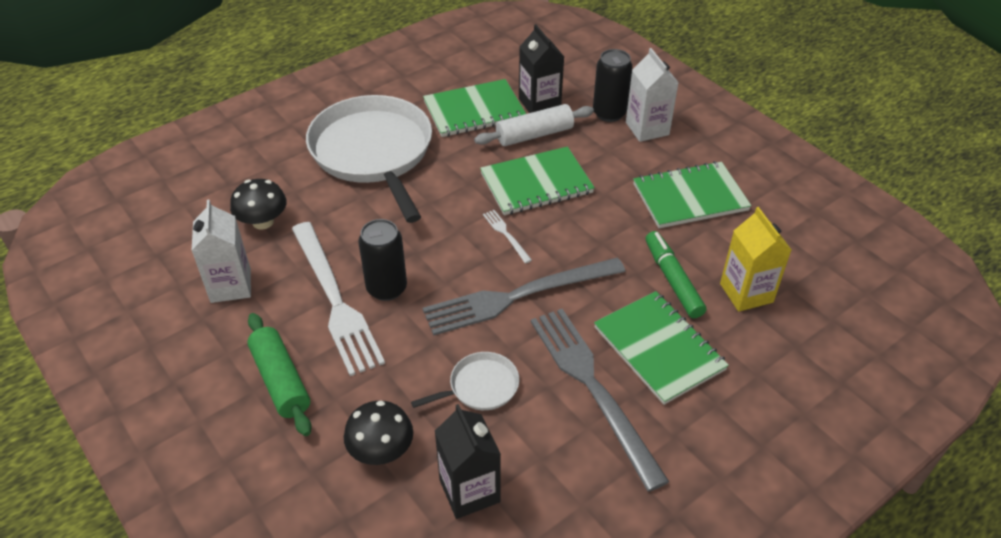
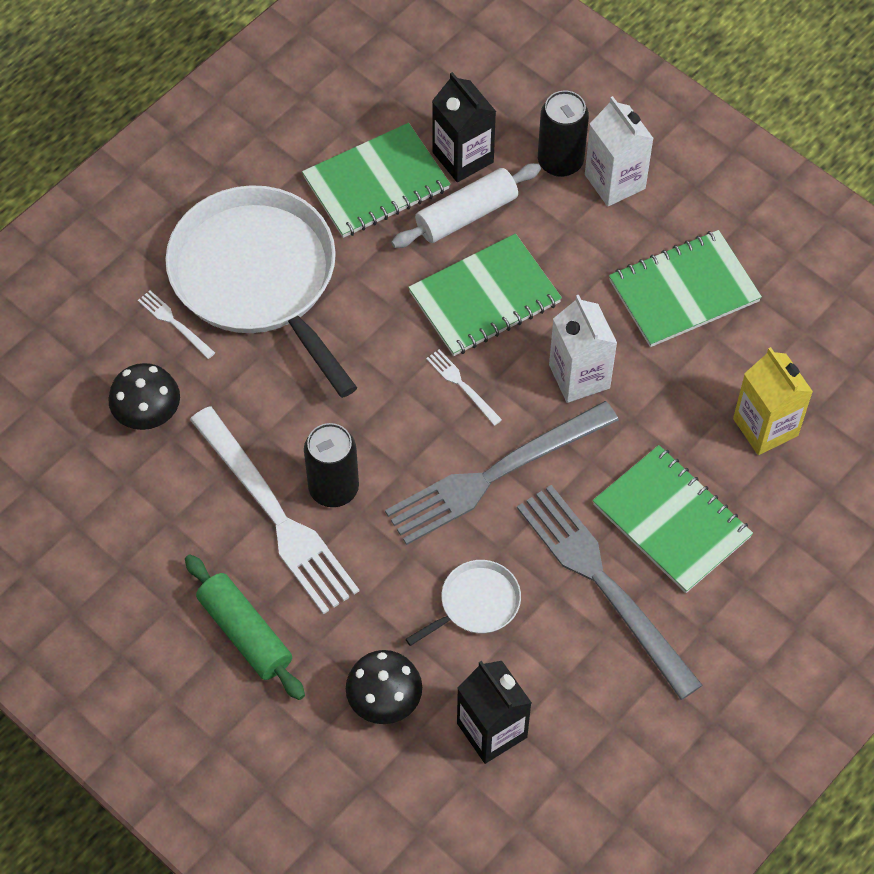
camera: 10 degrees left, 15 degrees up
(231, 286) = (140, 515): white carton -> white carton (579, 376)
(303, 171) = (174, 323): none -> white fork
(673, 280) = (676, 422): green marker -> none

